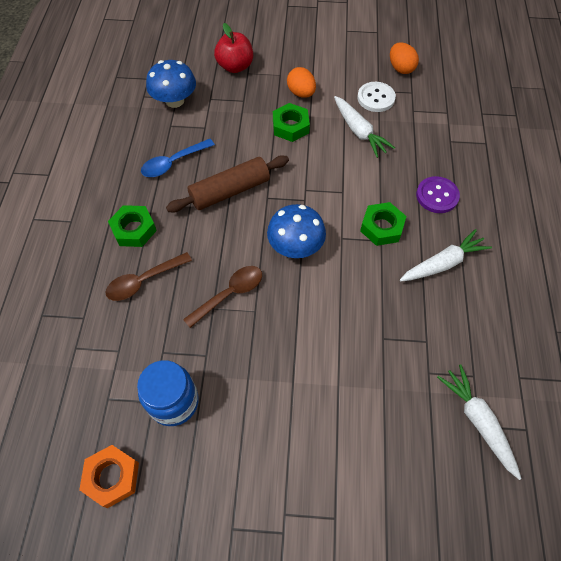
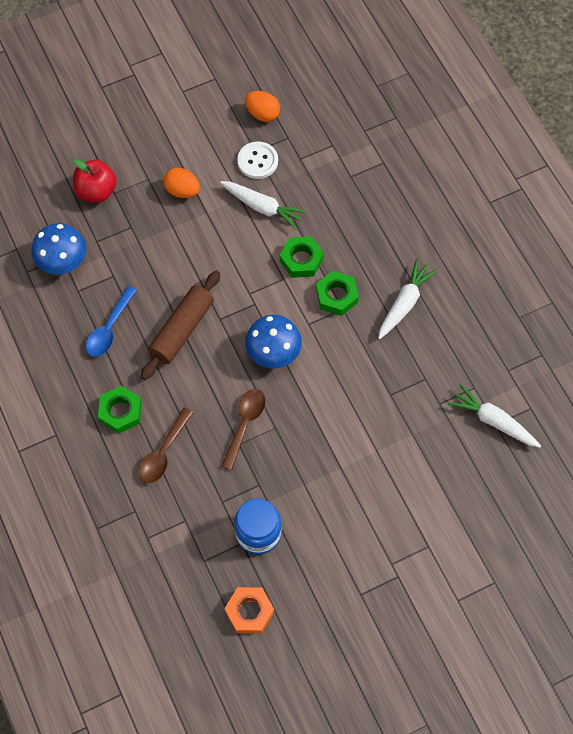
camera: 30 degrees left, 5 degrees up
(290, 126) = (195, 233): green nut -> green nut (301, 260)
(437, 196) = (367, 240): purple button -> none

